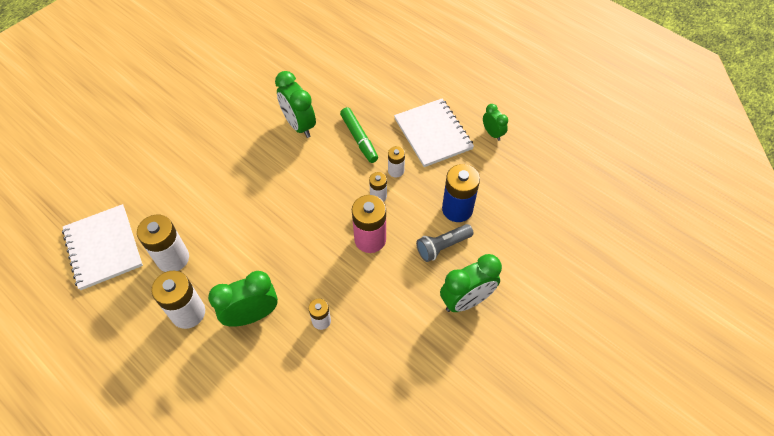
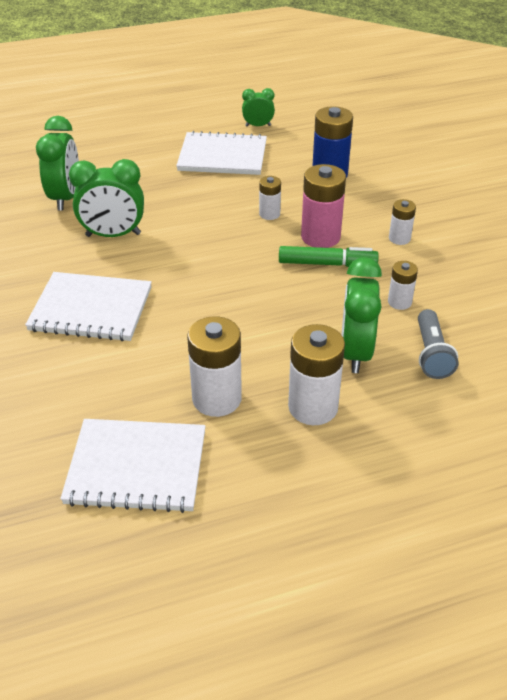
camera: 60 degrees left, 15 degrees down
(221, 155) = (91, 309): none -> white notebook
(359, 139) = (179, 201): green marker -> green marker (327, 264)
(396, 171) = (247, 193): white battery -> white battery (399, 238)
(442, 246) = (366, 197): grey flashlight -> grey flashlight (431, 354)
(466, 301) = (439, 205): green clock -> green clock (65, 198)

